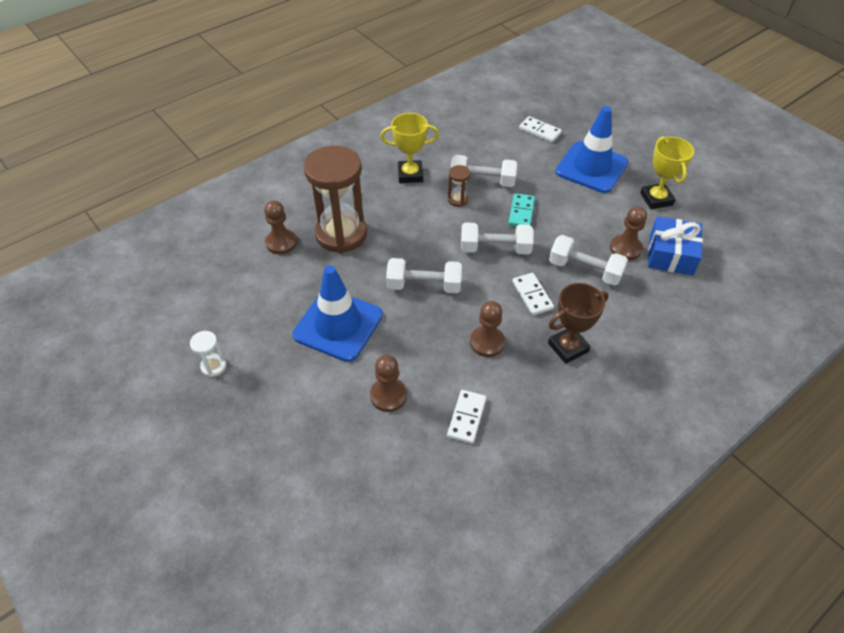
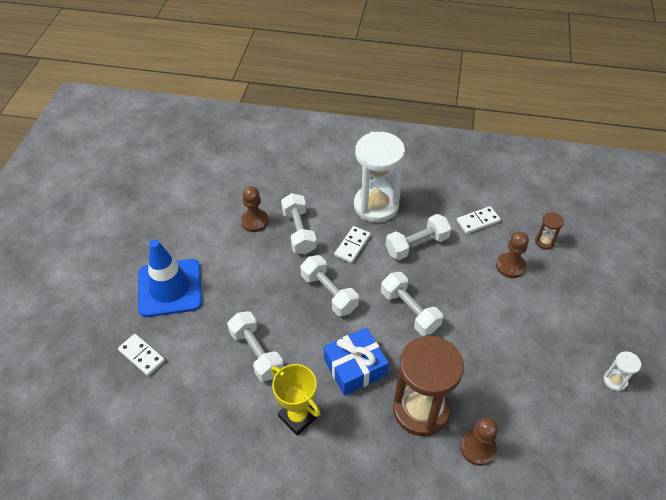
camera: 130 degrees left, 0 degrees up
(338, 325) = (499, 335): blue traffic cone -> none
(458, 200) = (297, 354): brown hourglass -> brown hourglass (544, 242)
(487, 342) = (417, 245): brown pawn -> white dumbbell
(521, 212) = (272, 301): turquoise domino -> none
(539, 131) = (142, 355): white domino -> white domino turned 45 degrees counterclockwise
(568, 347) = (376, 205): brown trophy -> white hourglass
(656, 199) = (179, 230): yellow trophy -> none
(670, 254) = (238, 196): blue gift -> blue gift (355, 367)

